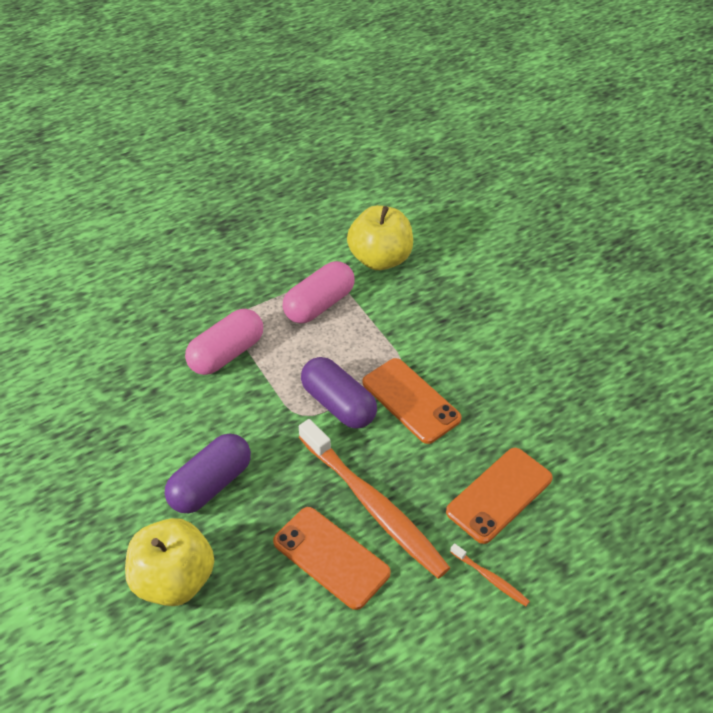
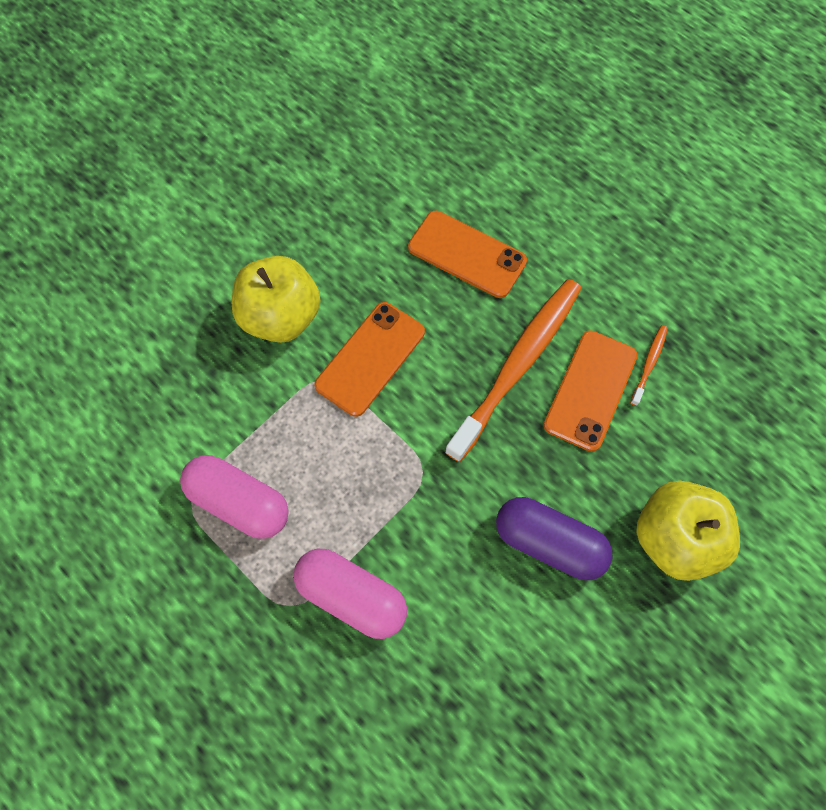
camera: 105 degrees left, 20 degrees up
(338, 404) = (396, 434): purple capsule -> none
(380, 259) = (140, 446): yellow apple -> yellow apple (281, 317)
(490, 578) = (560, 249): orange toothbrush -> orange toothbrush (649, 364)

